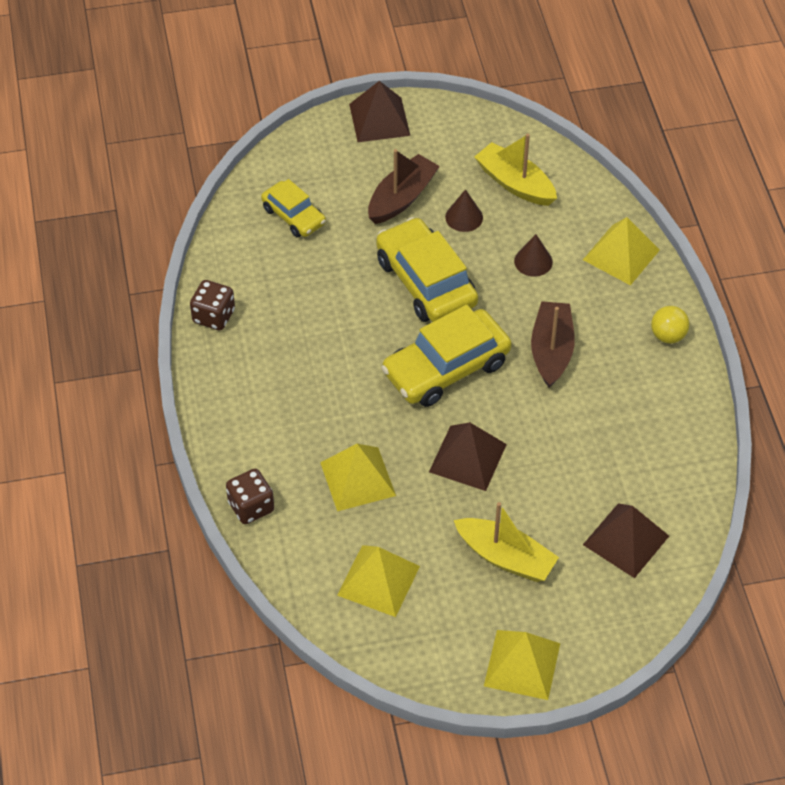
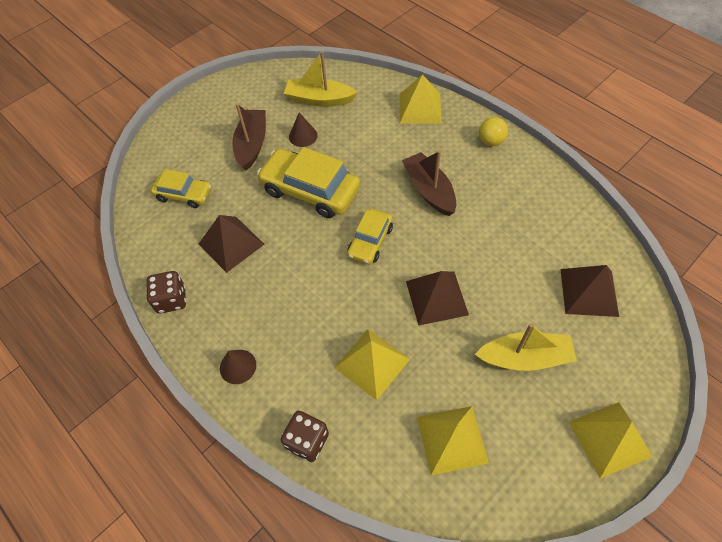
camera: 30 degrees left, 5 degrees up
(379, 119) = (200, 104): brown pyramid -> brown pyramid (231, 244)
(446, 368) = (370, 241): yellow car -> yellow car, size x0.59
(533, 261) = (369, 140): brown cone -> brown cone (238, 366)

